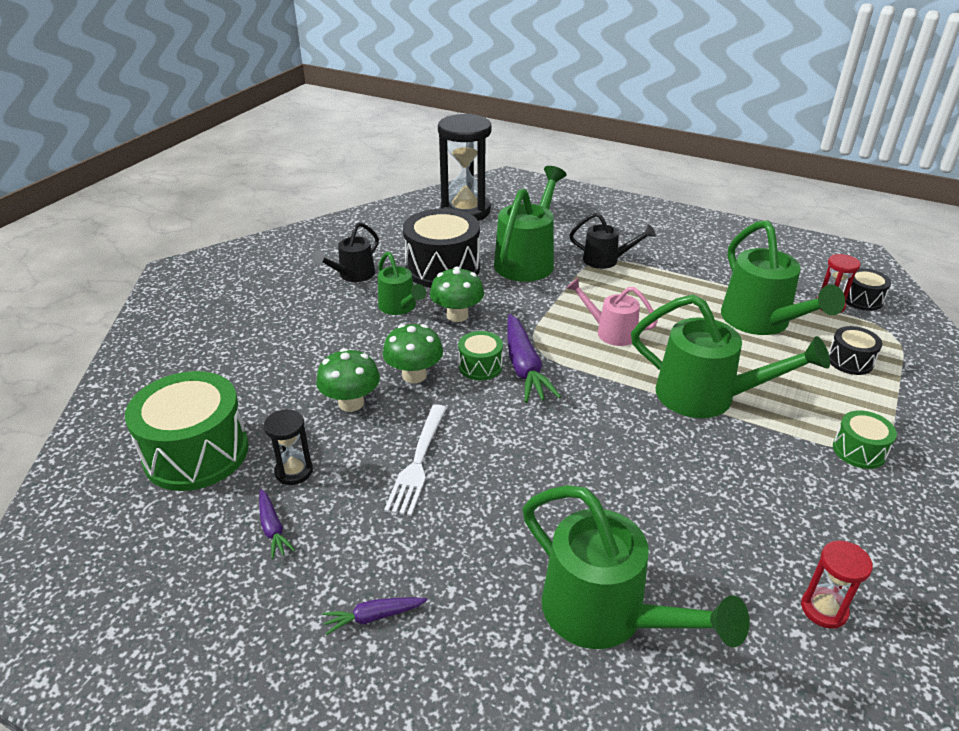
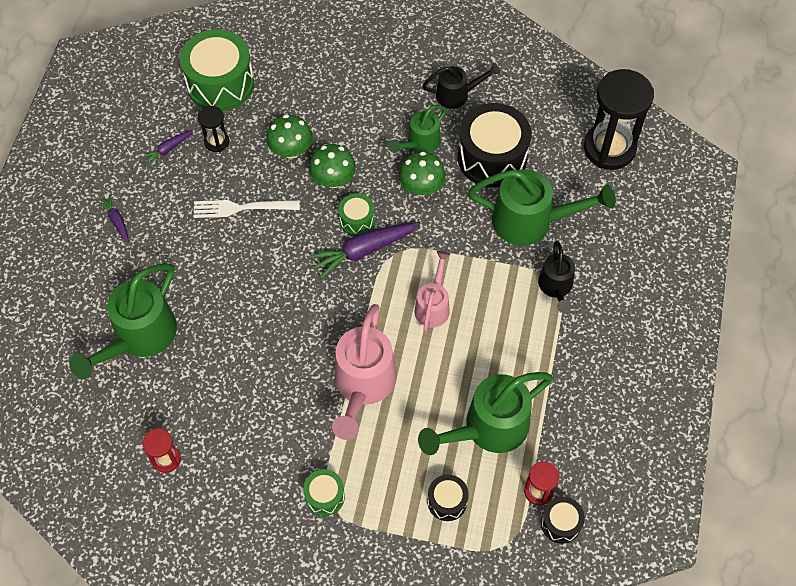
camera: 75 degrees right, 25 degrees up
(352, 275) = (457, 95): black watering can -> black watering can turned 150 degrees clockwise
(707, 397) = (363, 386): green watering can -> pink watering can

